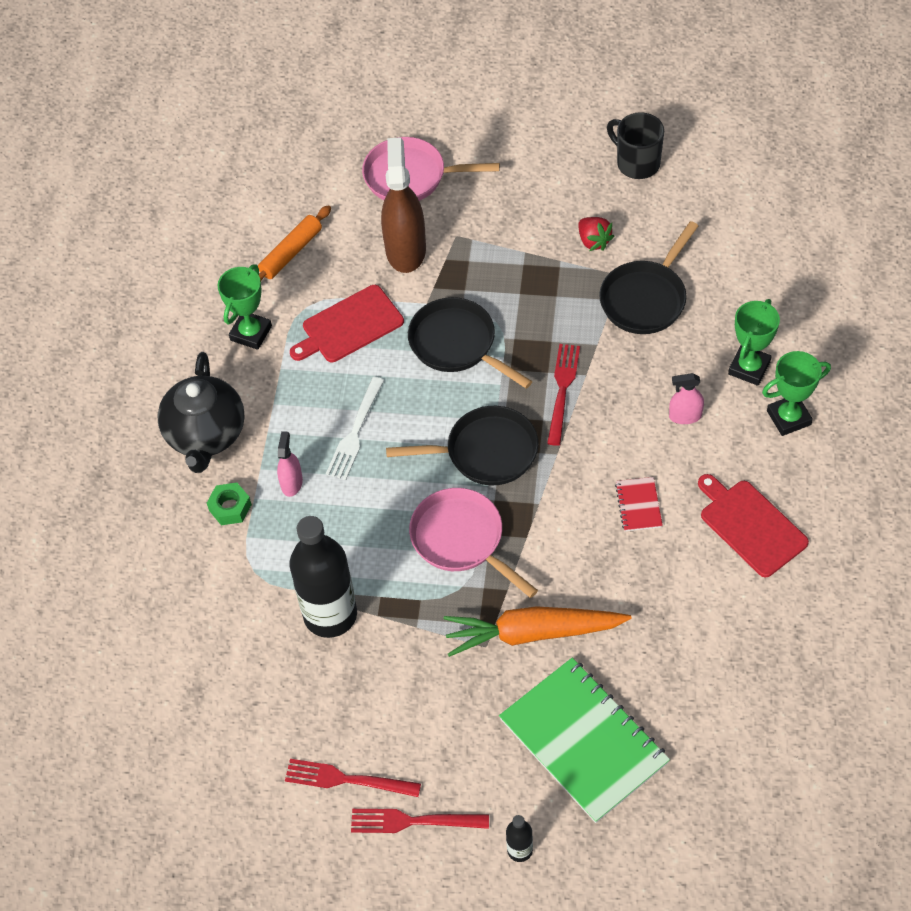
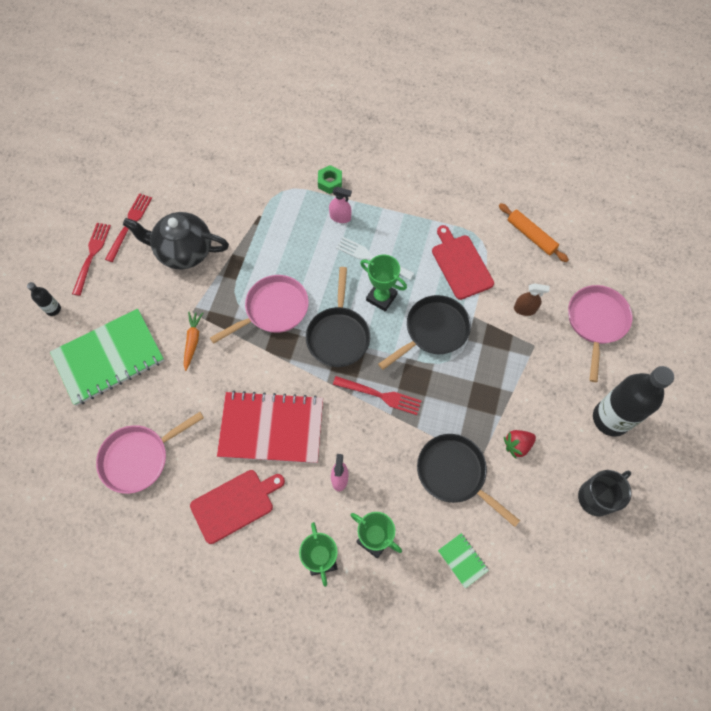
camera: 95 degrees right, 10 degrees up
(206, 435) = (387, 174): black teapot -> black teapot (183, 251)
(251, 333) = (464, 205): green trophy -> green trophy (381, 297)
(330, 615) = (239, 228): black bottle -> black bottle (610, 418)
(405, 250) = (525, 309): brown spray bottle -> brown spray bottle, size x0.49
(532, 633) = (193, 341): orange carrot -> orange carrot, size x0.51
(638, 505) = (271, 428): red notebook -> red notebook, size x2.38
(721, 657) = (139, 458): none -> pink pan
(747, 279) = (462, 560): none -> green notebook

